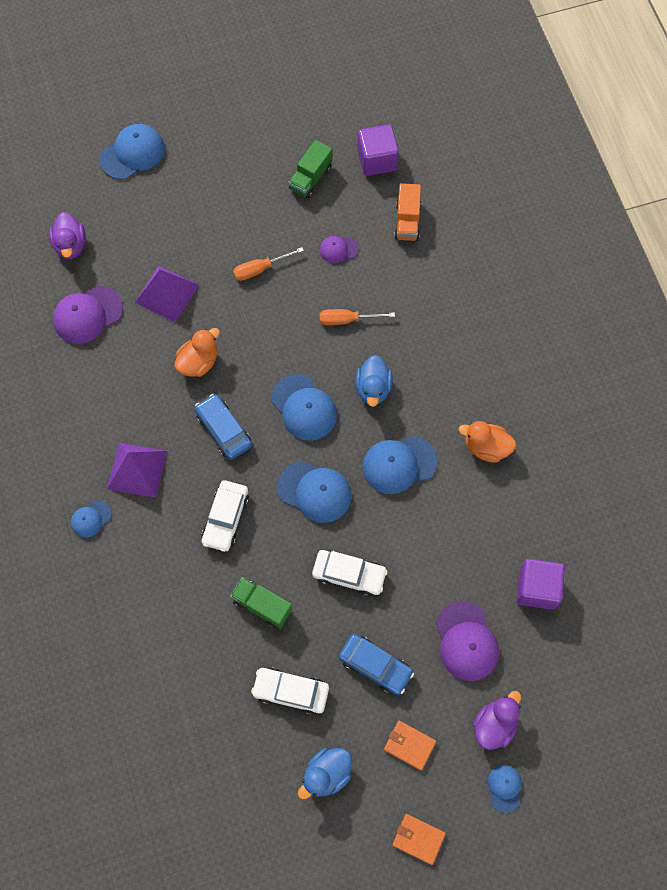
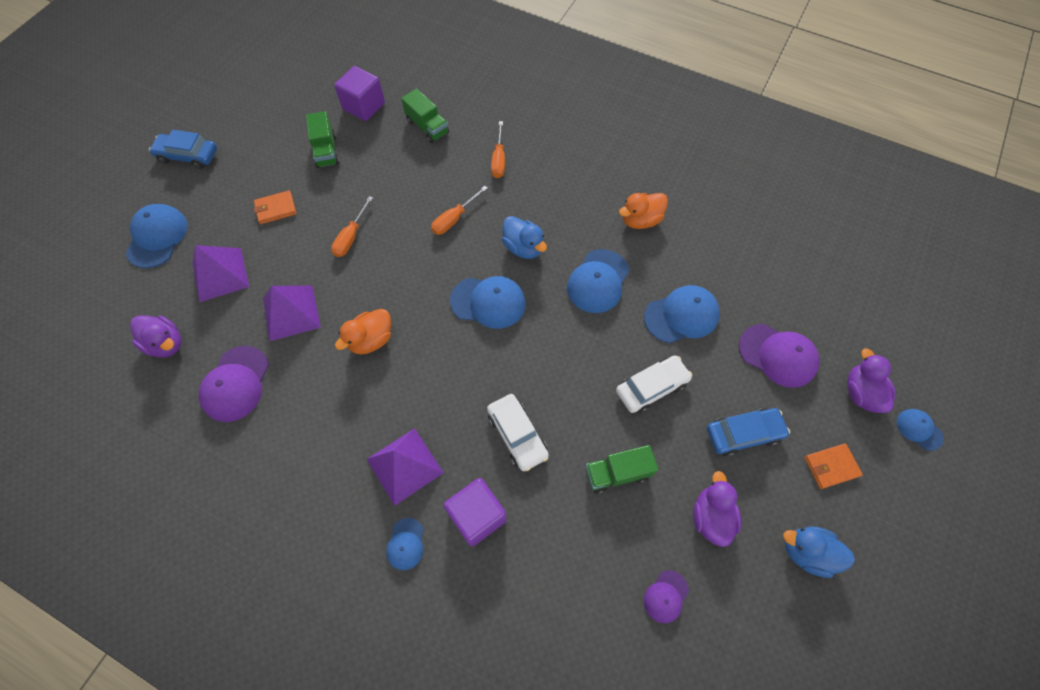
camera: 45 degrees left, 5 degrees down
(147, 221) = (220, 274): none -> purple pyramid
(198, 362) = (371, 340): orange duck -> orange duck turned 135 degrees counterclockwise
(224, 430) = (444, 371): blue car -> blue car (188, 155)
(291, 691) = (711, 516): white car -> purple duck
(314, 492) = (561, 353): blue cap -> blue cap (681, 315)
(326, 774) = (807, 552): blue duck -> blue duck turned 105 degrees clockwise
(338, 249) = (397, 180): purple cap -> purple cap (665, 596)
(407, 221) = (427, 127): orange truck -> green truck
(418, 839) = (917, 529): orange wallet -> orange wallet (276, 209)
(432, 299) = (499, 160): none -> orange screwdriver
(537, 588) = (776, 278): purple cube -> purple cube (477, 516)

